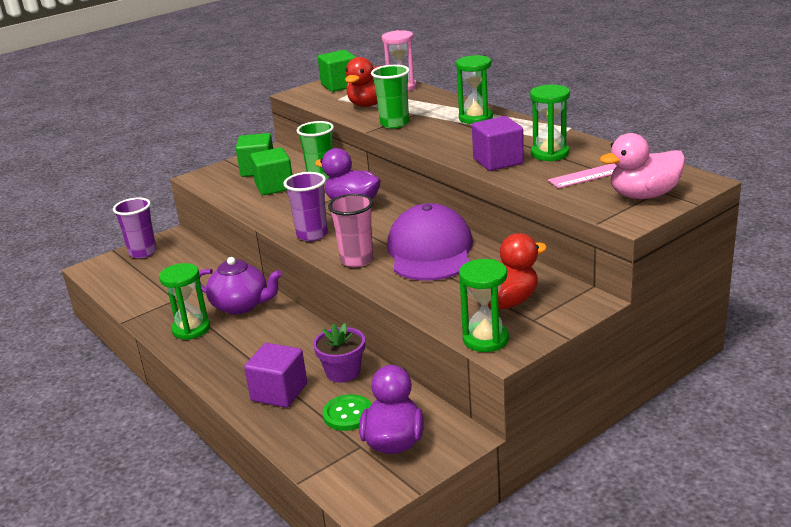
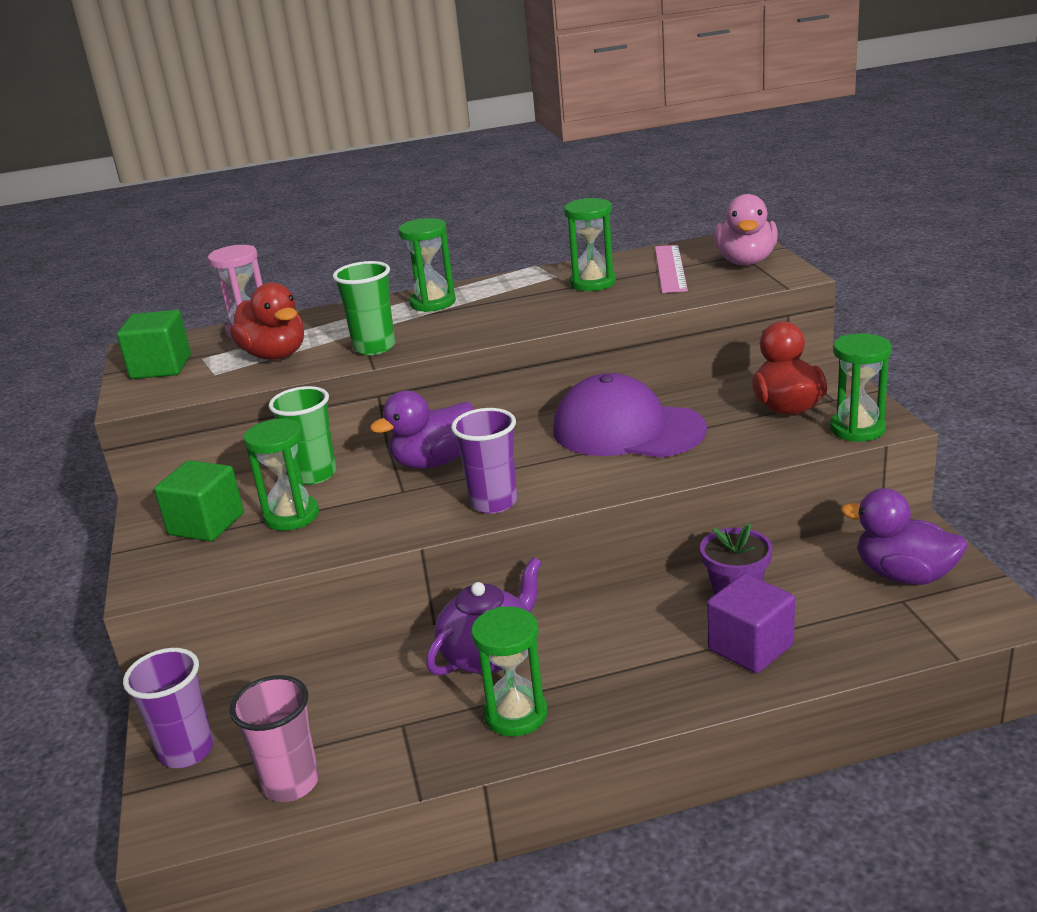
camera: 65 degrees left, 0 degrees up
(274, 186) = (291, 516): green cube -> green hourglass
(348, 414) = (832, 599): green button -> none
(357, 260) = (603, 479): pink cup -> pink cup (291, 783)
(498, 161) = (579, 308): purple cube -> none

